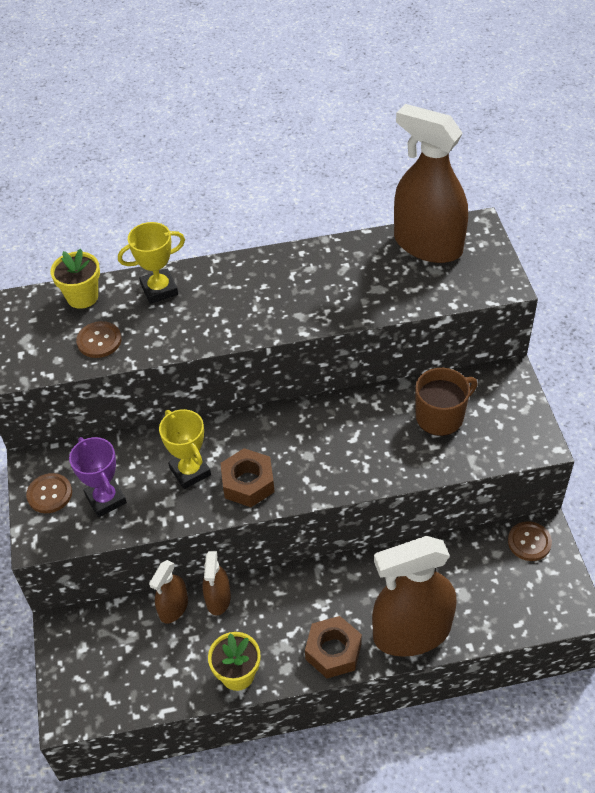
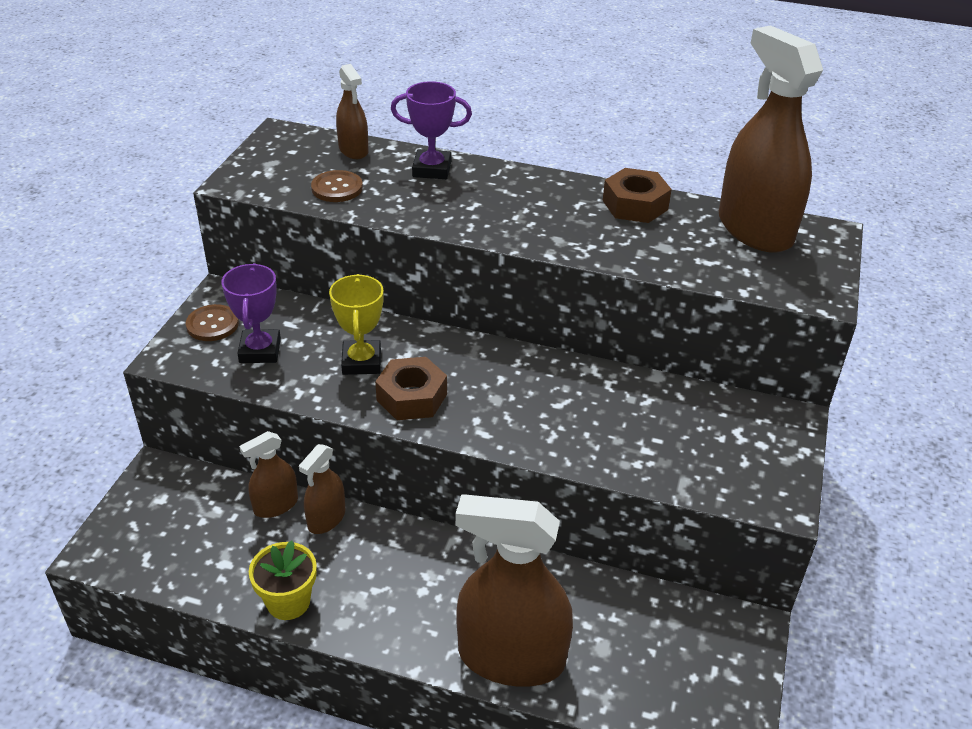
camera: 25 degrees right, 10 degrees down
(82, 297) = (353, 150): yellow flower pot -> brown spray bottle
(159, 289) = (432, 169): yellow trophy -> purple trophy
(333, 651) = (407, 631): brown nut -> brown nut (635, 205)
(440, 416) = (676, 424): brown mug -> none
(529, 542) = (724, 630): brown button -> none

